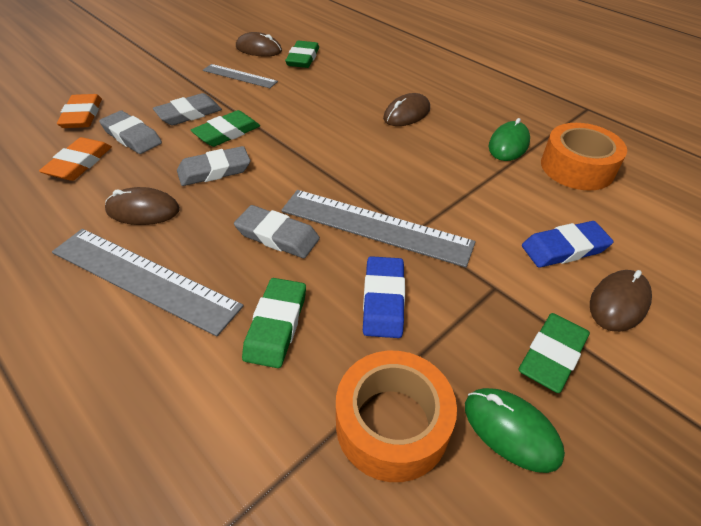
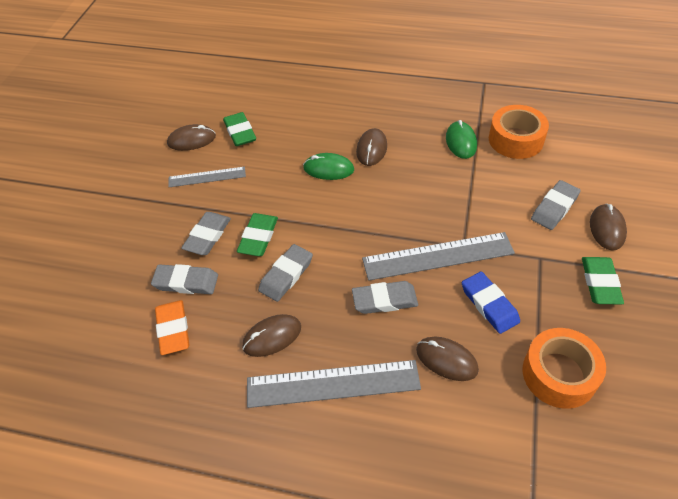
camera: 30 degrees left, 5 degrees up
(82, 115) = (117, 286): orange eraser -> none
(276, 325) = (446, 360): green eraser -> brown mouse
(511, 430) = (614, 338): green mouse -> green mouse (328, 169)
(564, 248) = (554, 208): blue eraser -> grey eraser

